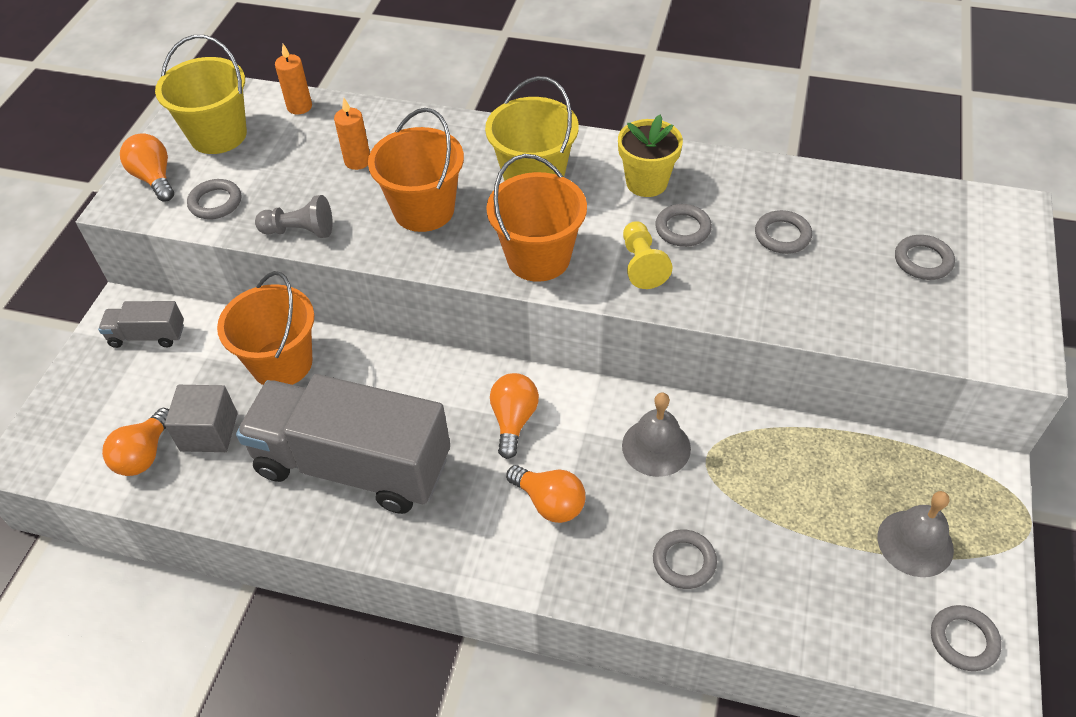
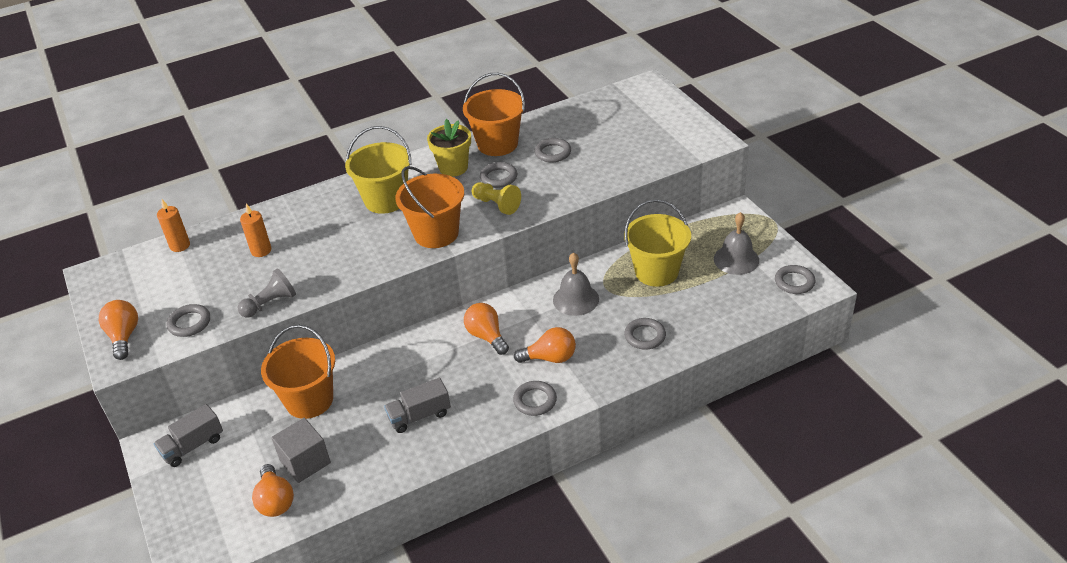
camera: 40 degrees left, 10 degrees down
(154, 178) = (124, 336): orange light bulb -> orange light bulb turned 60 degrees clockwise
(218, 135) = (140, 290): yellow bucket -> yellow bucket (656, 271)
(353, 465) = (419, 416): grey truck -> grey truck, size x0.43
(424, 210) = (338, 250): orange bucket -> orange bucket (497, 144)
(923, 261) = (631, 127): grey ring -> grey ring (535, 400)

